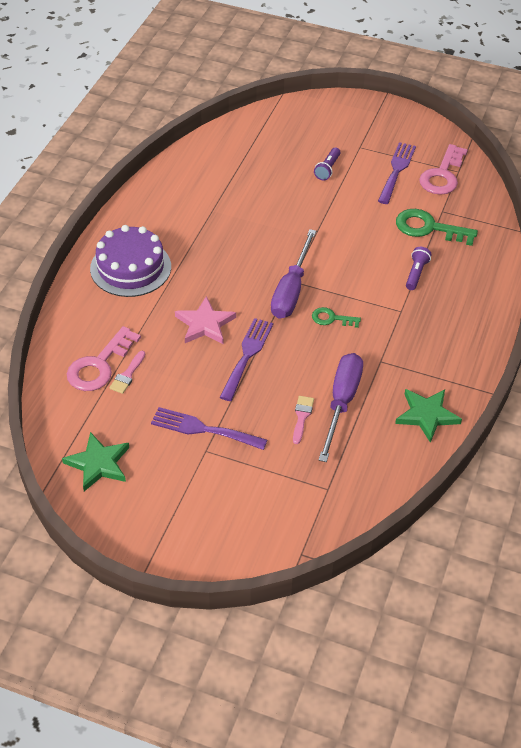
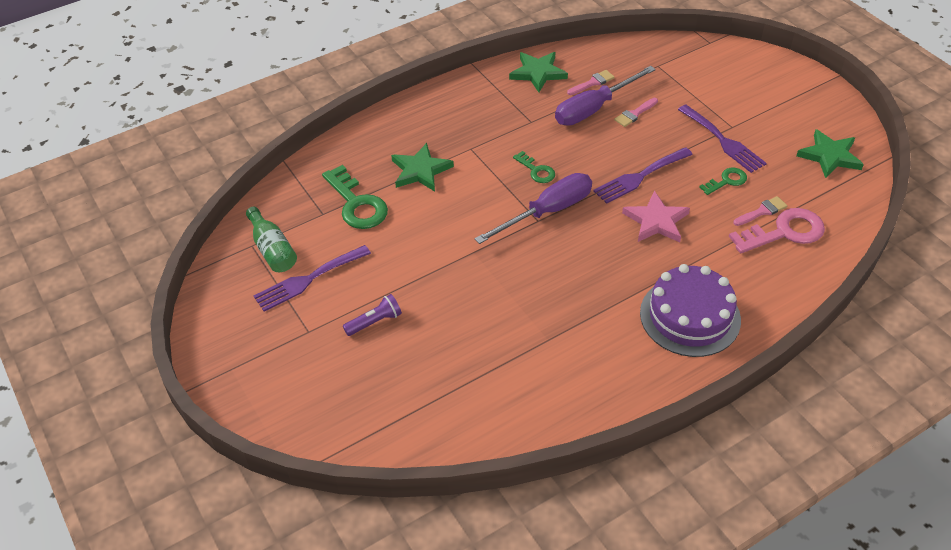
camera: 140 degrees left, 0 degrees up
(174, 389) = (727, 181): none -> green key
(368, 432) = (592, 83): none -> pink brush
(416, 273) = (420, 171): purple flashlight -> green star
(442, 175) = (272, 249): pink key -> green bottle

